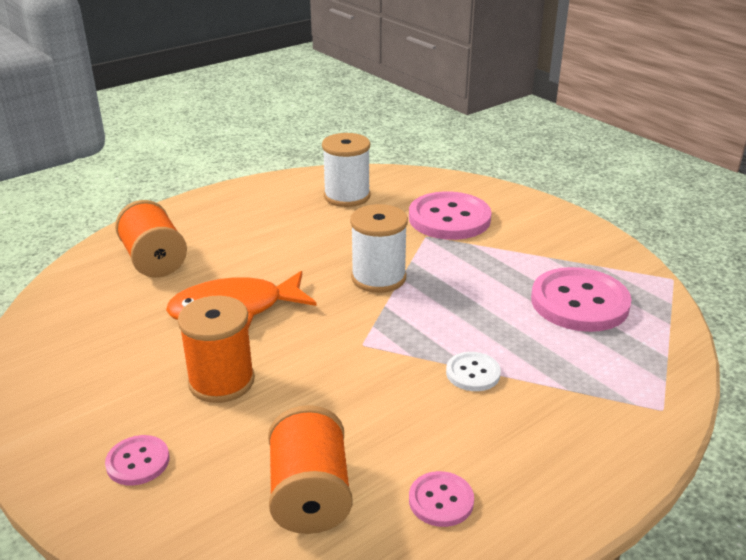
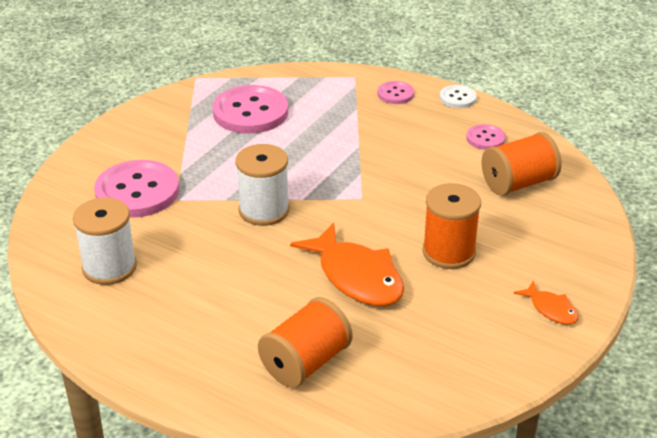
camera: 110 degrees left, 5 degrees up
(66, 429) = (550, 309): none -> orange fish
(138, 462) = (550, 261): pink button -> pink button (395, 94)
(473, 373) = (364, 145): white button -> white button (458, 98)

